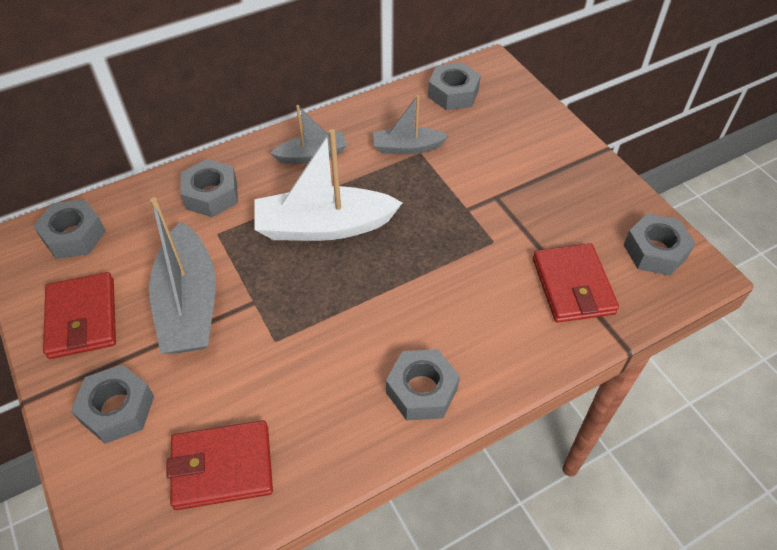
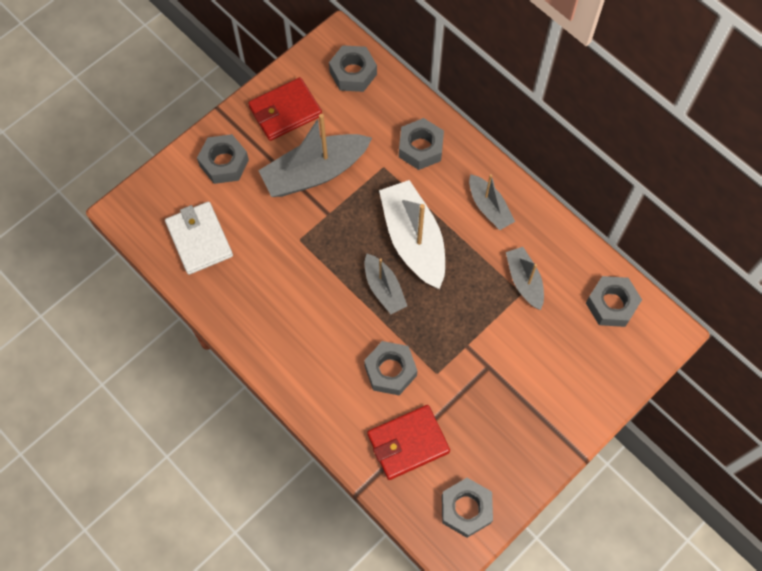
camera: 75 degrees right, 15 degrees up
(222, 467) = (199, 239): red wallet -> white wallet
(374, 267) = (384, 288): none -> grey boat
(421, 390) = (284, 348): grey nut -> grey nut (390, 371)

